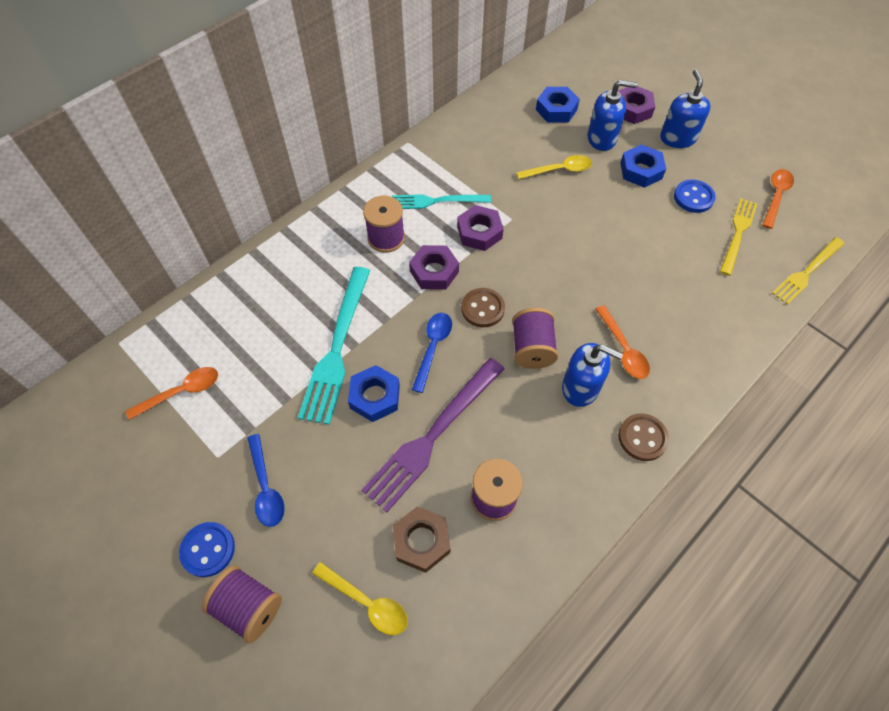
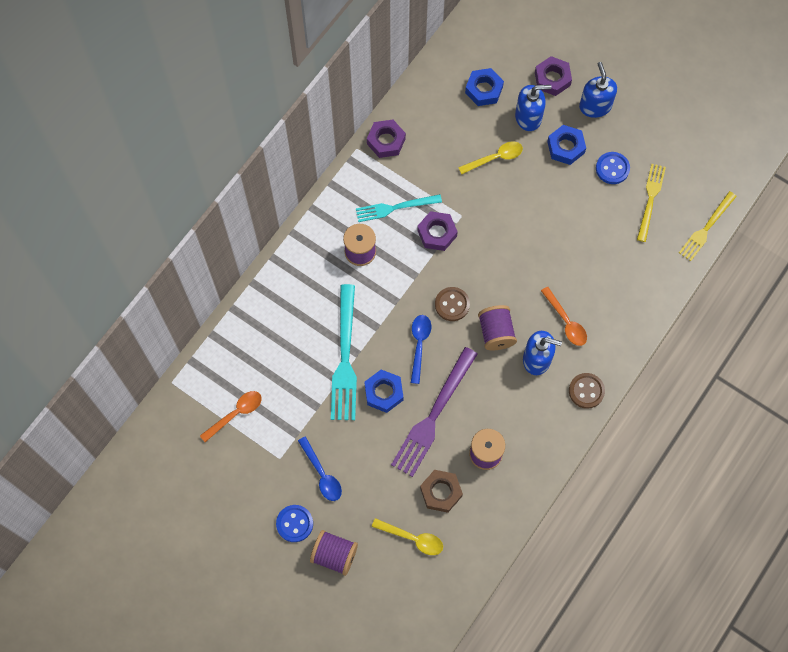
camera: 10 degrees left, 10 degrees up
(434, 271) = (406, 277): purple nut -> purple nut (386, 141)
(775, 196) = (681, 156): orange spoon -> none

